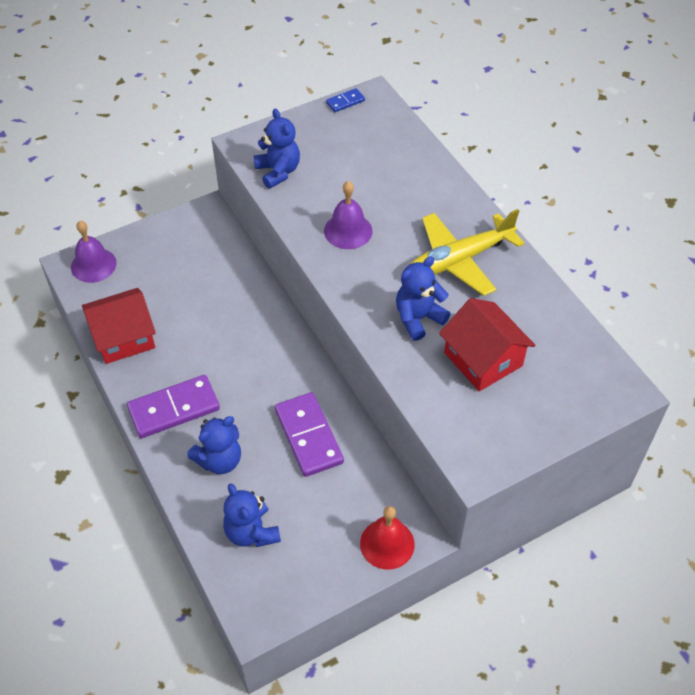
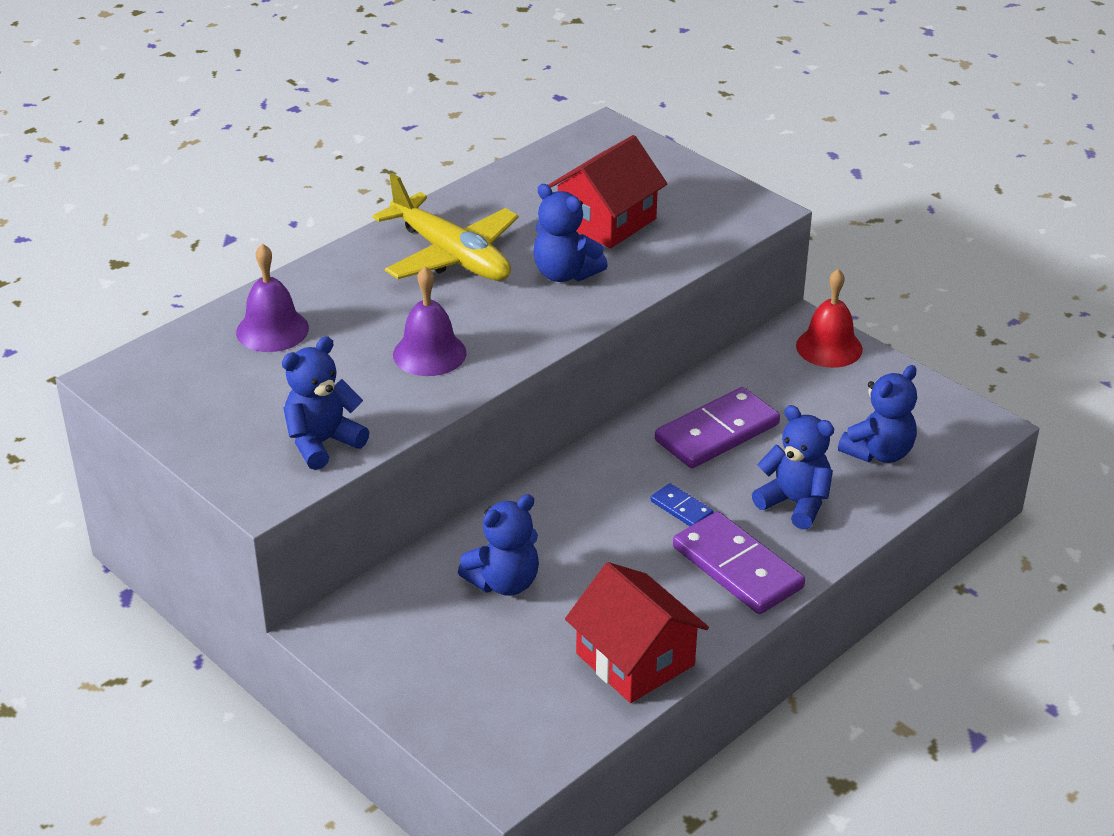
camera: 105 degrees left, 15 degrees down
(93, 265) = (496, 746): purple bell -> purple bell (272, 330)
(212, 291) = (504, 582): none -> blue teddy bear
(345, 102) = (134, 403): blue domino -> blue domino (681, 508)

